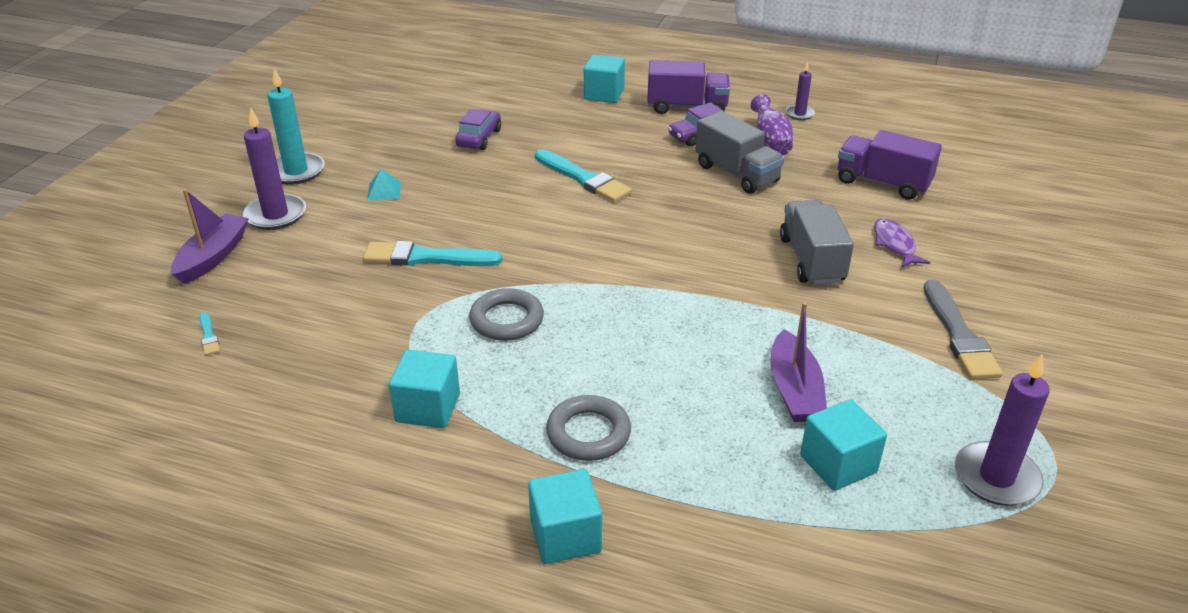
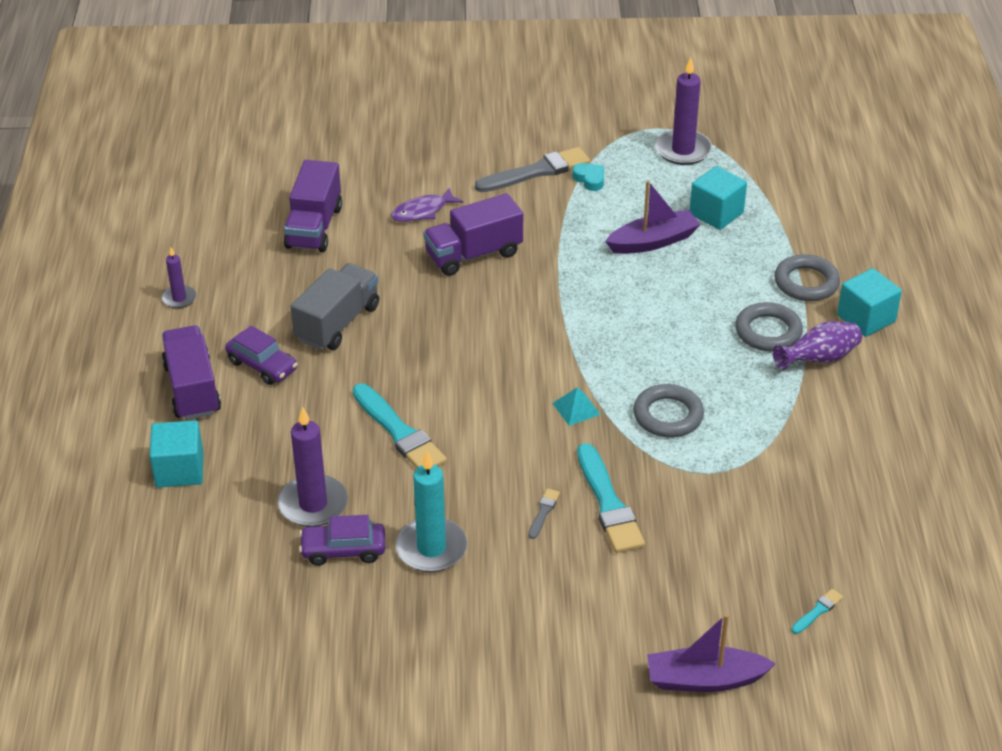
camera: 110 degrees left, 5 degrees up
(275, 215) = (601, 666): purple candle -> purple candle (313, 504)
(296, 171) = (501, 695): turquoise candle -> turquoise candle (431, 548)
(384, 191) = (504, 590): turquoise pyramid -> turquoise pyramid (576, 408)
(428, 408) = (802, 425): turquoise cube -> none
(444, 224) = (543, 512): none -> grey brush
(583, 178) = (399, 432): turquoise brush -> turquoise brush turned 120 degrees clockwise
(662, 502) = (806, 283): none -> grey ring
(770, 142) = (257, 310): purple vase -> purple vase (818, 359)
(811, 260) = (474, 254): grey truck -> purple truck
(936, 372) = (590, 179): none -> turquoise heart

